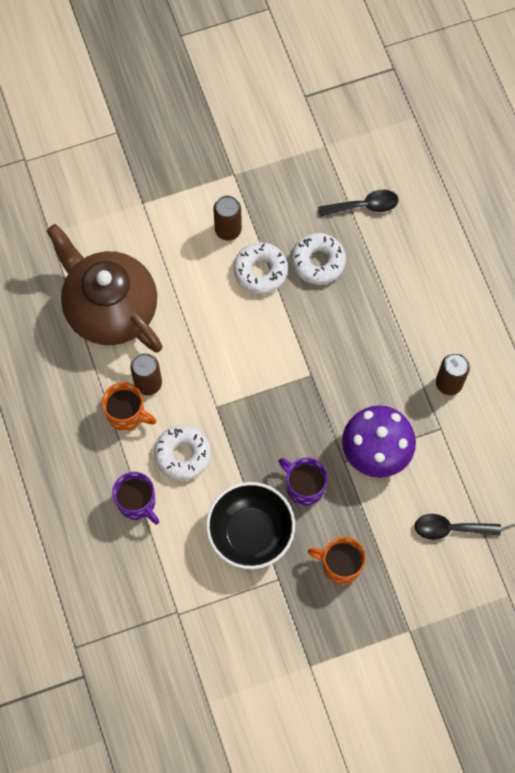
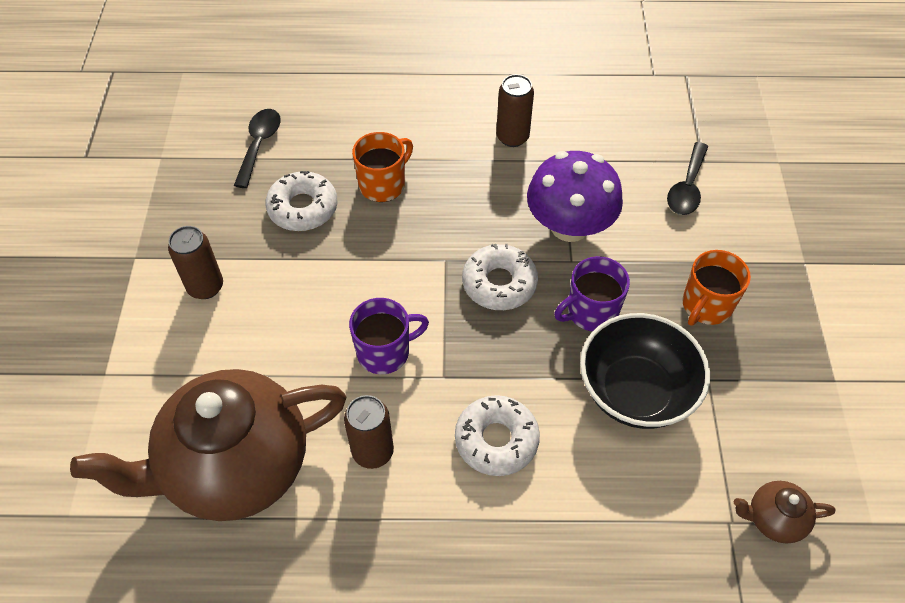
camera: 70 degrees left, 15 degrees down
(127, 414) = (407, 495): orange mug -> orange mug (383, 184)
(137, 503) = (548, 524): purple mug -> purple mug (385, 352)
(189, 639) = (774, 519): none -> brown teapot
(260, 271) = (281, 269): white donut -> white donut (499, 283)

